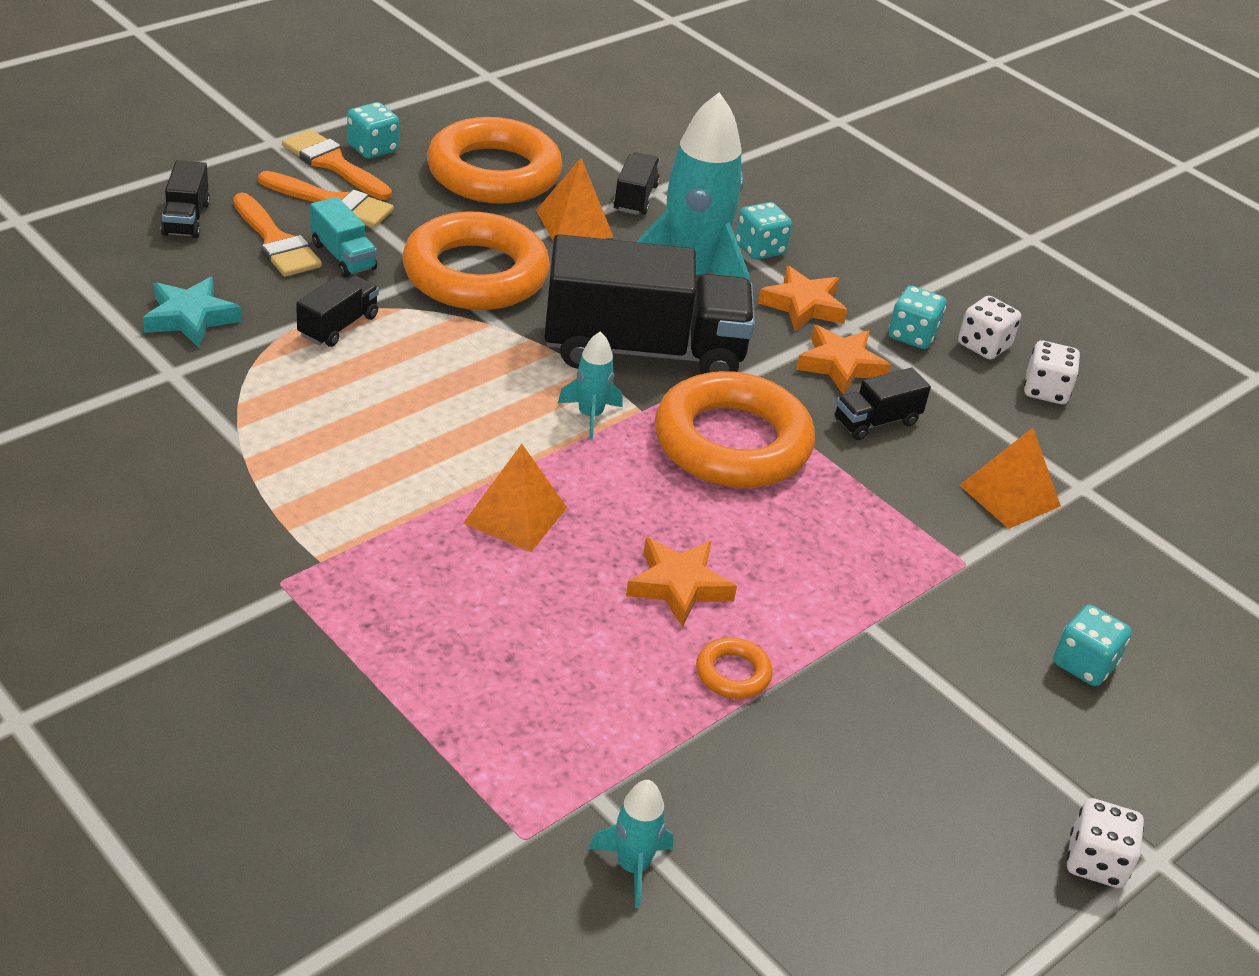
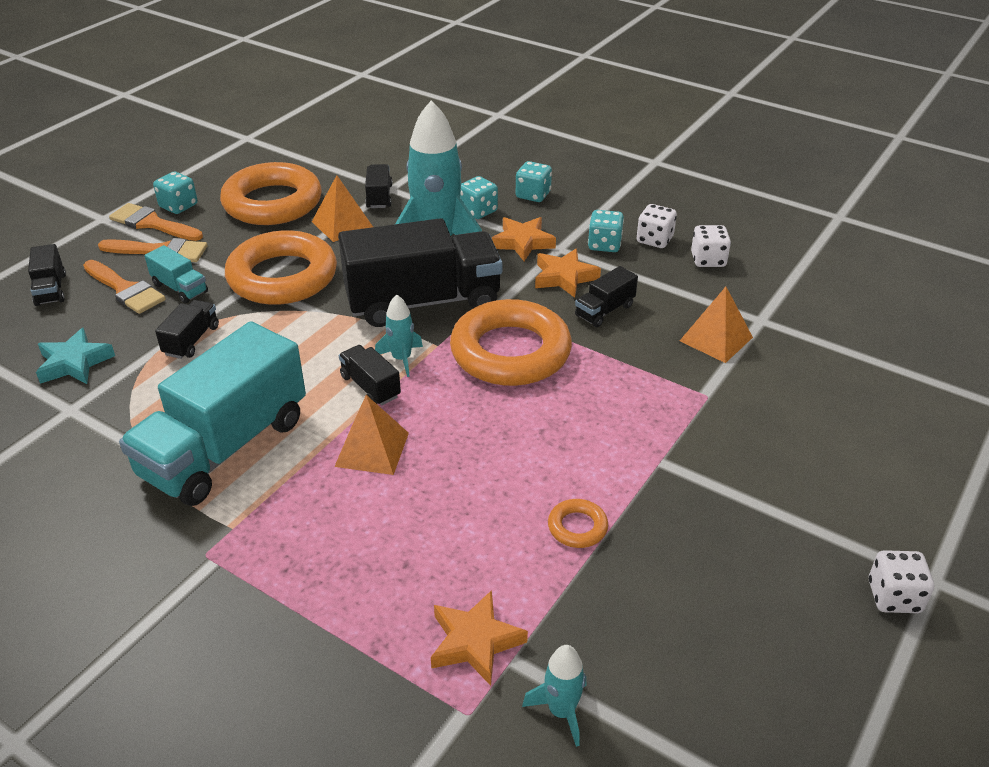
camera: 10 degrees left, 0 degrees up
(339, 466) = (225, 447): none -> turquoise truck
(539, 439) = (370, 387): none -> black truck
(679, 586) = (512, 470): orange star -> orange star (475, 642)
(1084, 664) = (818, 447): turquoise dice -> turquoise dice (533, 195)

